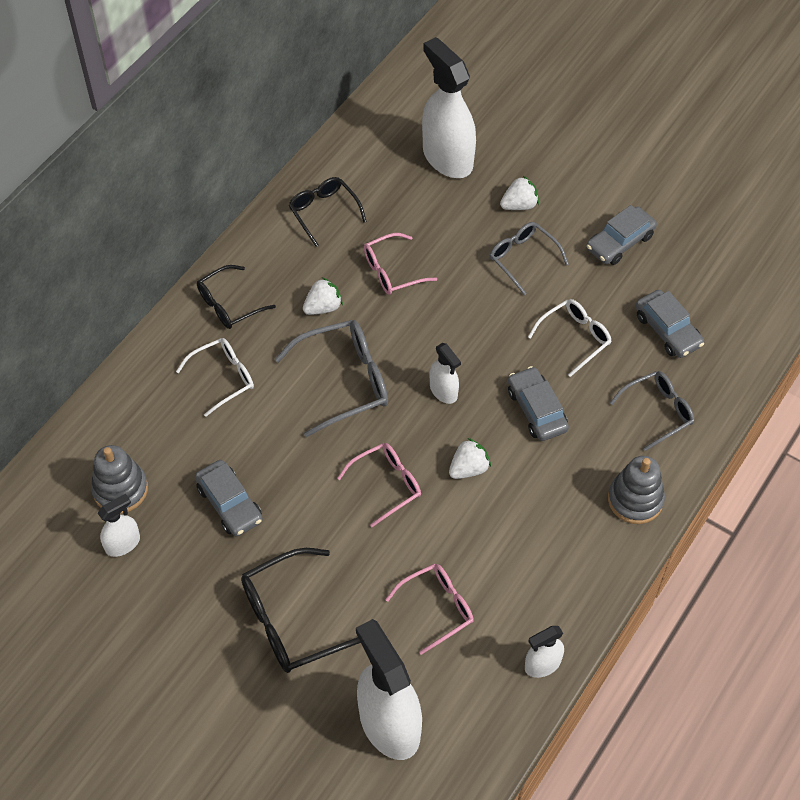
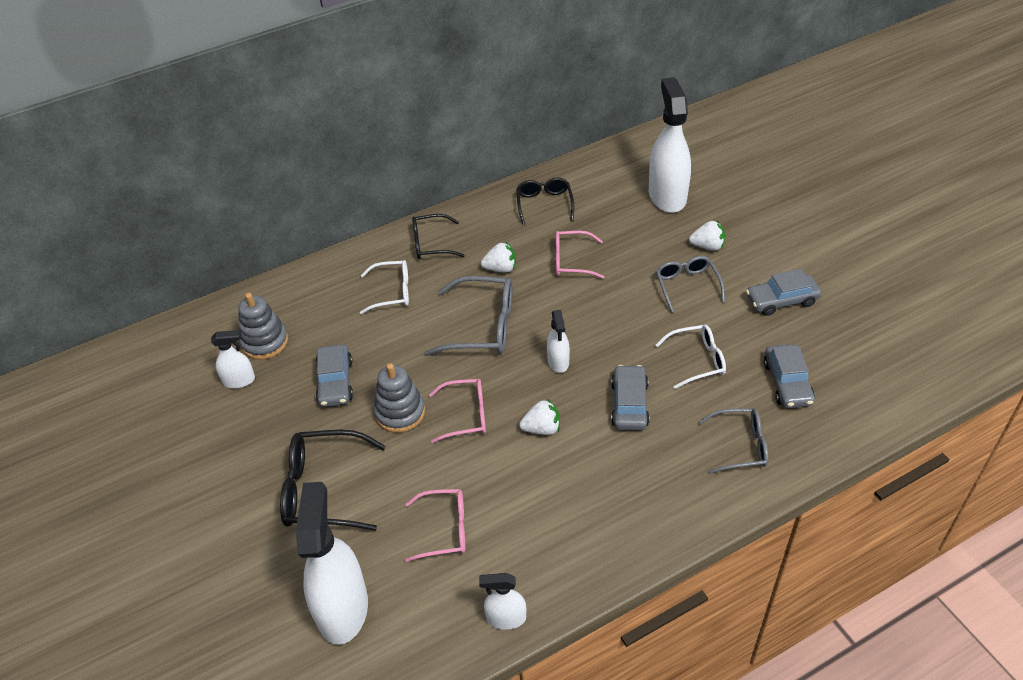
camera: 30 degrees right, 10 degrees down
(635, 500) = (676, 511): grey stacking toy -> grey stacking toy (400, 412)

